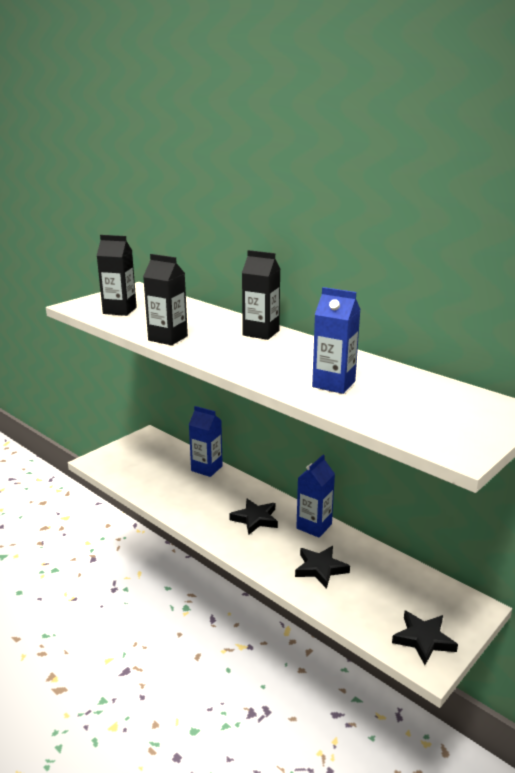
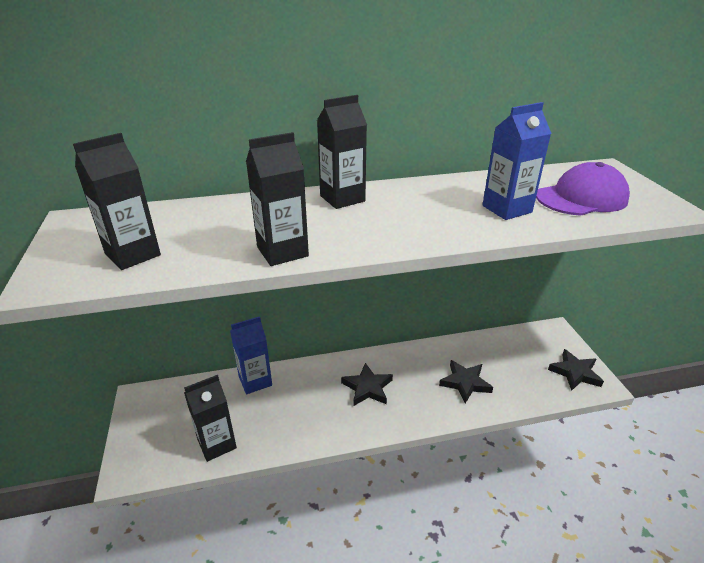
camera: 55 degrees left, 10 degrees up
(140, 480) = (217, 444): none -> black carton
(314, 526) = (408, 357): blue carton -> none
(410, 408) = (581, 198): none -> purple cap

